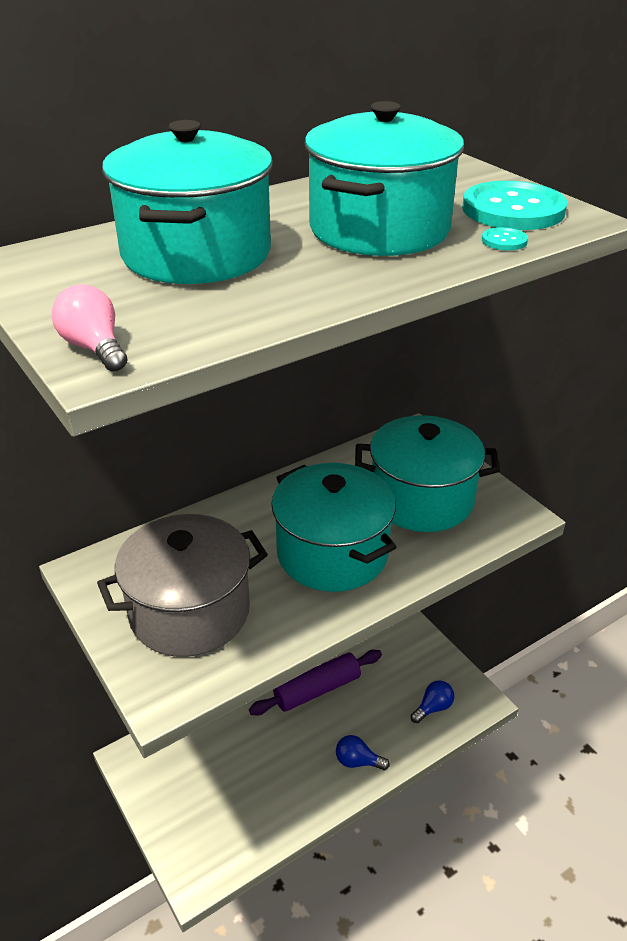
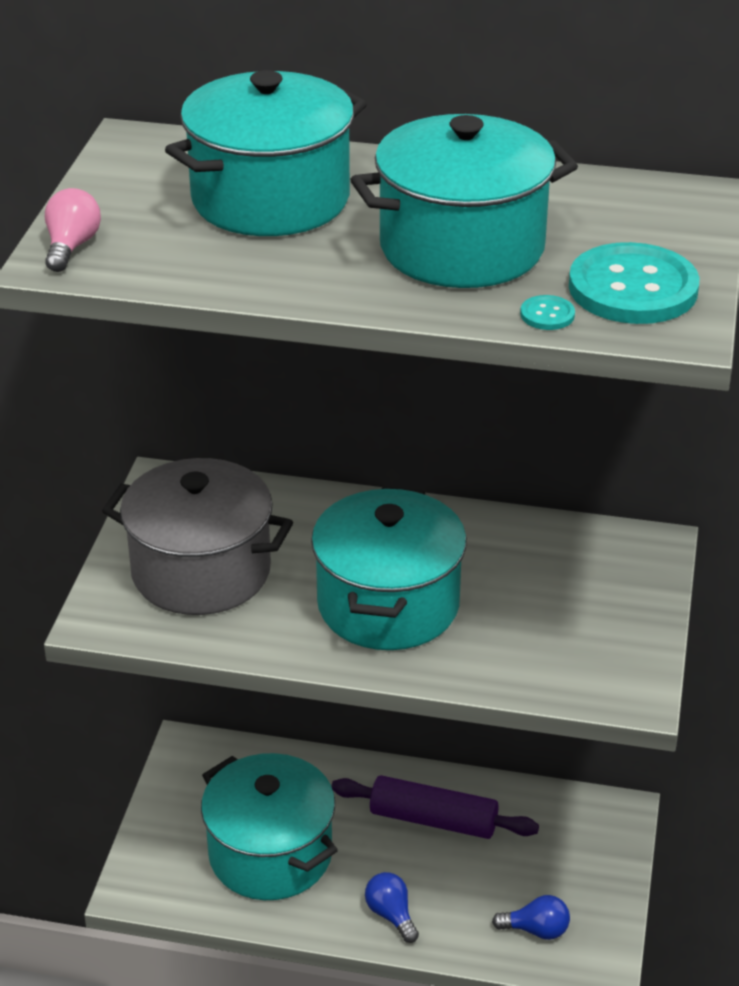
camera: 45 degrees right, 0 degrees up
(422, 499) = (553, 613): turquoise pot -> turquoise pot (270, 854)

